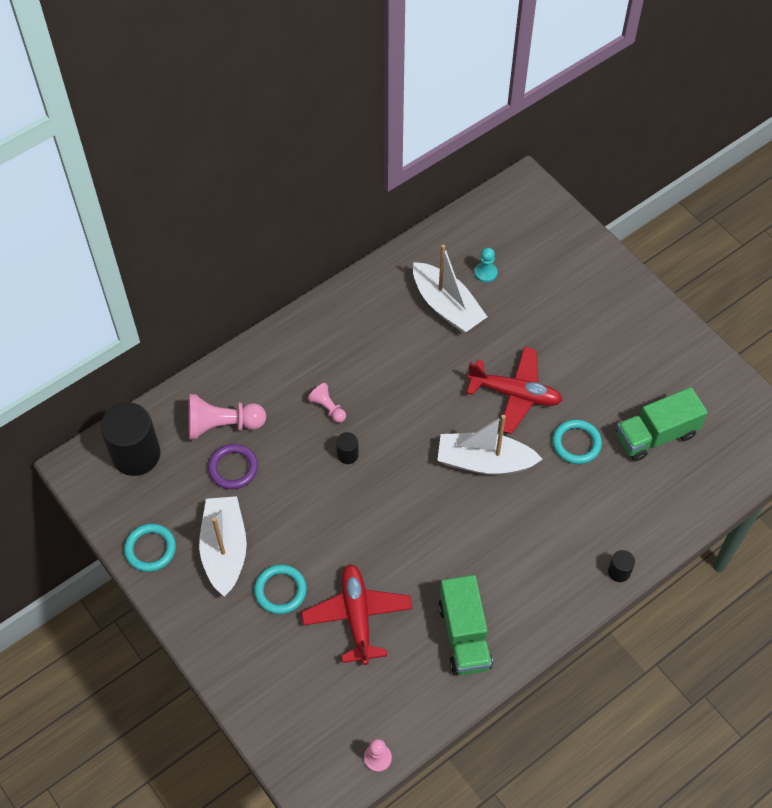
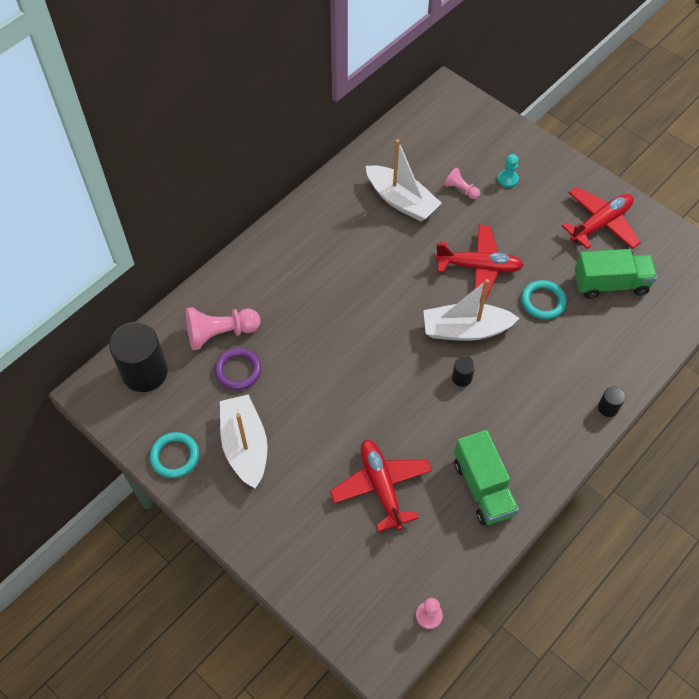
camera: 10 degrees left, 0 degrees up
(280, 590) = (305, 475): turquoise ring -> none
(328, 408) = (314, 304): pink pawn -> pink pawn (461, 189)
(347, 454) = (341, 342): black cylinder -> black cylinder (462, 377)
(485, 273) = (429, 168): turquoise pawn -> turquoise pawn (508, 179)
(656, 435) = (610, 284): green truck -> green truck turned 150 degrees counterclockwise
(661, 365) = (600, 224): none -> red plane

